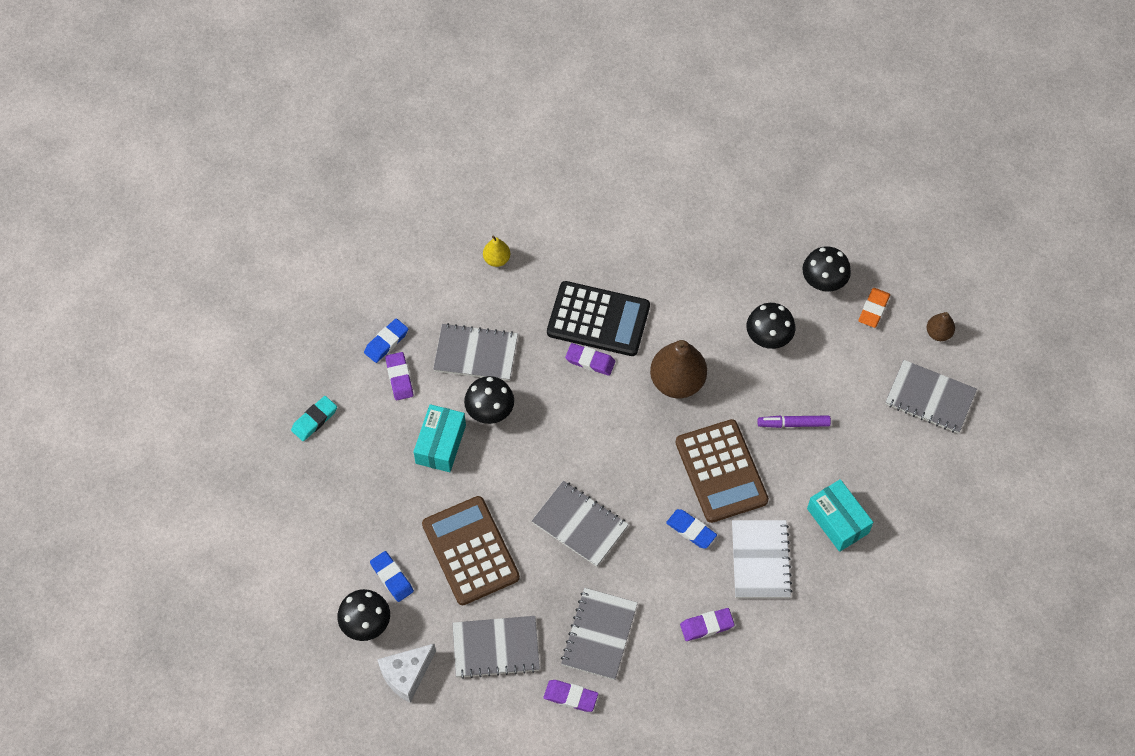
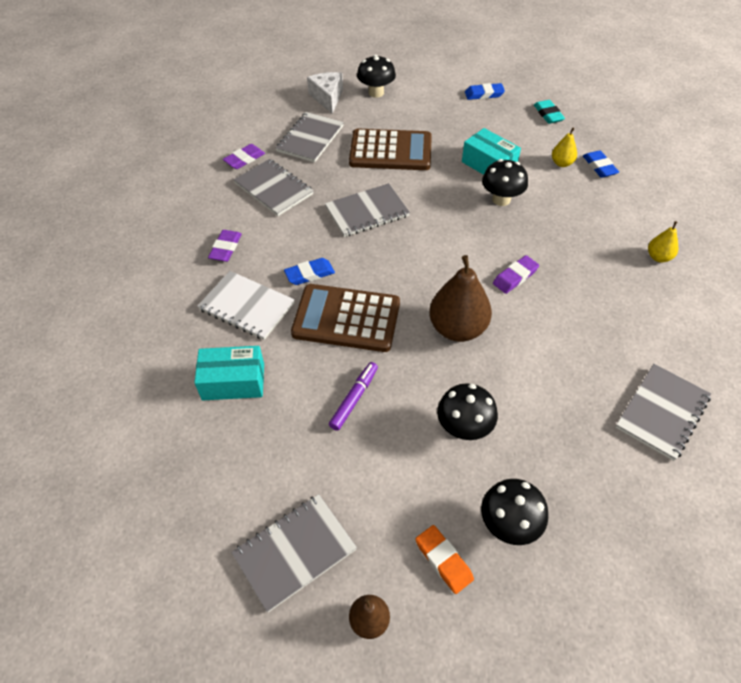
camera: 120 degrees right, 10 degrees down
(392, 578) = (399, 112): blue eraser -> blue eraser (484, 94)
(399, 378) = (561, 163): purple eraser -> yellow pear
(476, 353) = (562, 210): grey notebook -> grey notebook (662, 412)
(598, 319) = (557, 300): black calculator -> none

